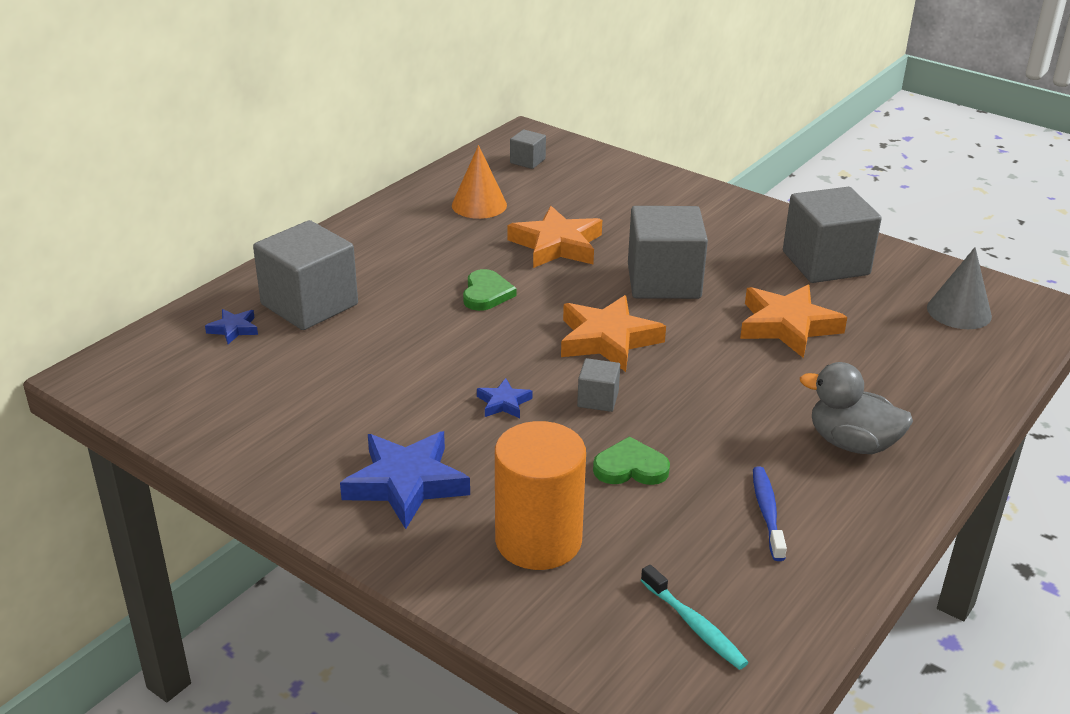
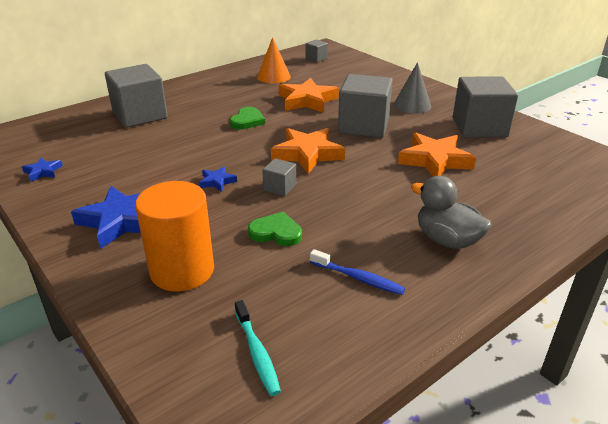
camera: 15 degrees right, 0 degrees up
(233, 329) = (88, 123): blue star -> blue star (43, 172)
(767, 512) = (358, 278): blue toothbrush -> blue toothbrush turned 105 degrees clockwise
(959, 311) = (565, 166): grey cone -> grey cone (412, 105)

